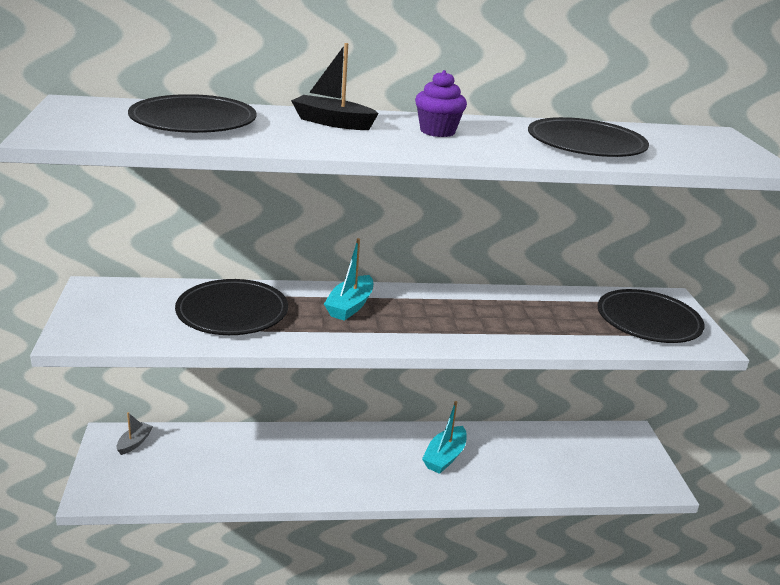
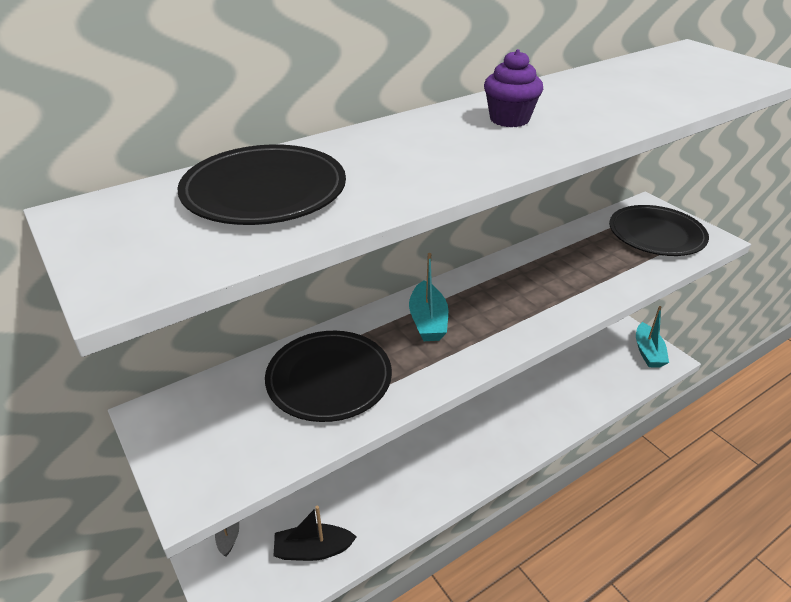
camera: 25 degrees left, 10 degrees up
(332, 122) = (405, 141): black boat -> black boat (313, 550)
(444, 457) = (506, 409): turquoise boat -> turquoise boat (648, 352)
(586, 144) = (636, 93): black plate -> none

